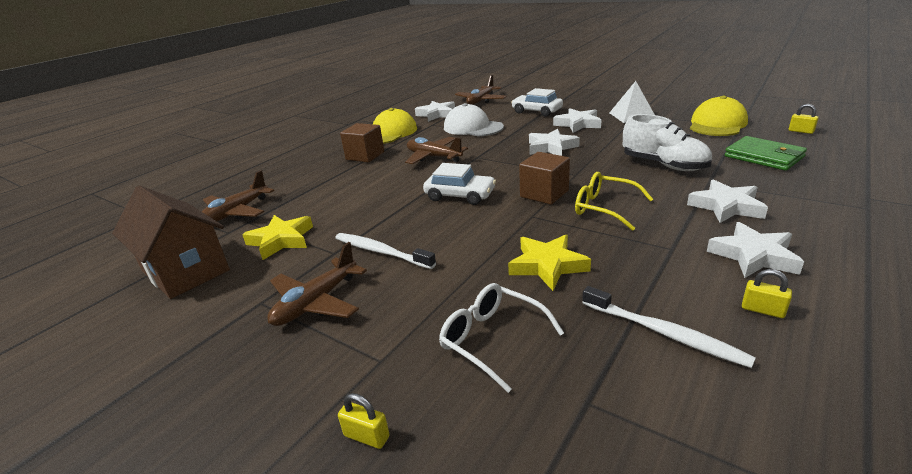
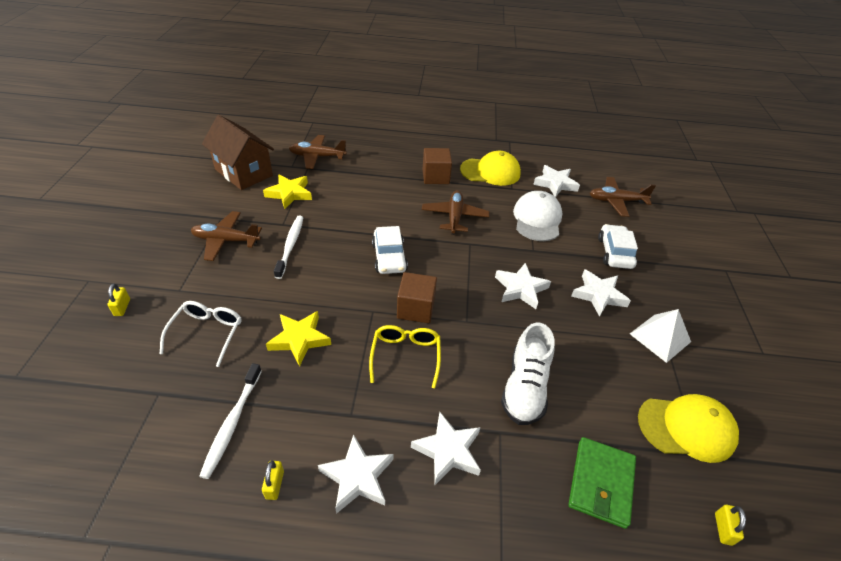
camera: 55 degrees right, 15 degrees up
(185, 271) = (244, 172): brown house -> brown house turned 60 degrees counterclockwise

